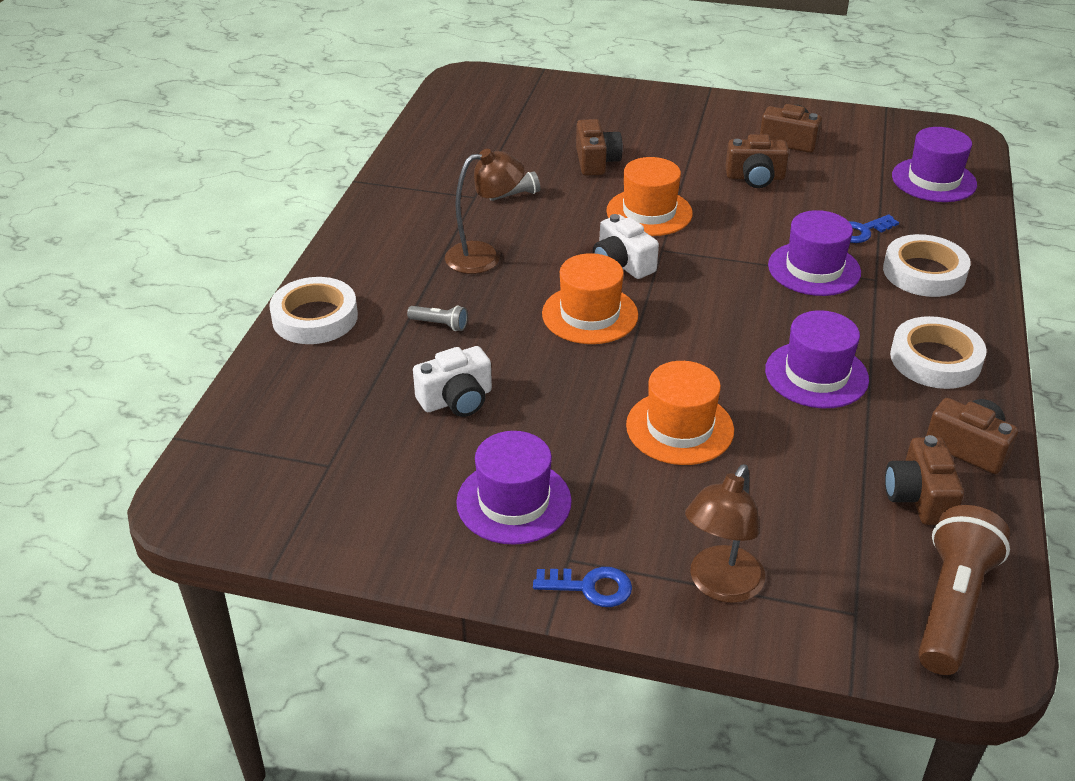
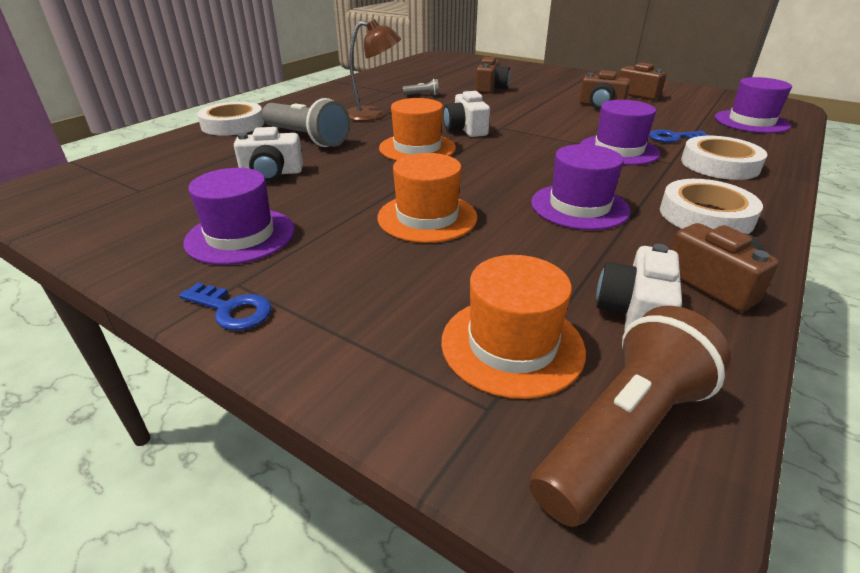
camera: 20 degrees right, 5 degrees down
(440, 324) = (307, 138): grey flashlight -> grey flashlight, size x2.28
(649, 212) = (508, 111): orange hat -> orange hat (512, 345)
(720, 586) = (356, 340): brown lamp -> none
(919, 497) = (635, 313): brown camera -> white camera

